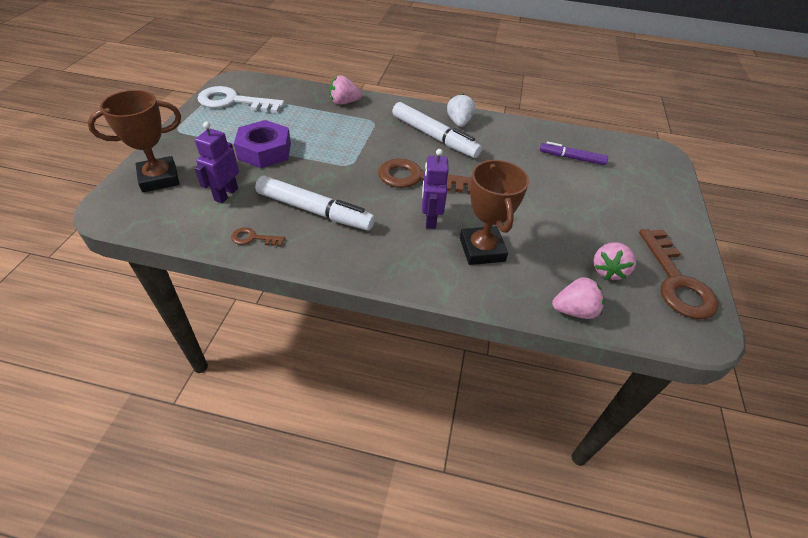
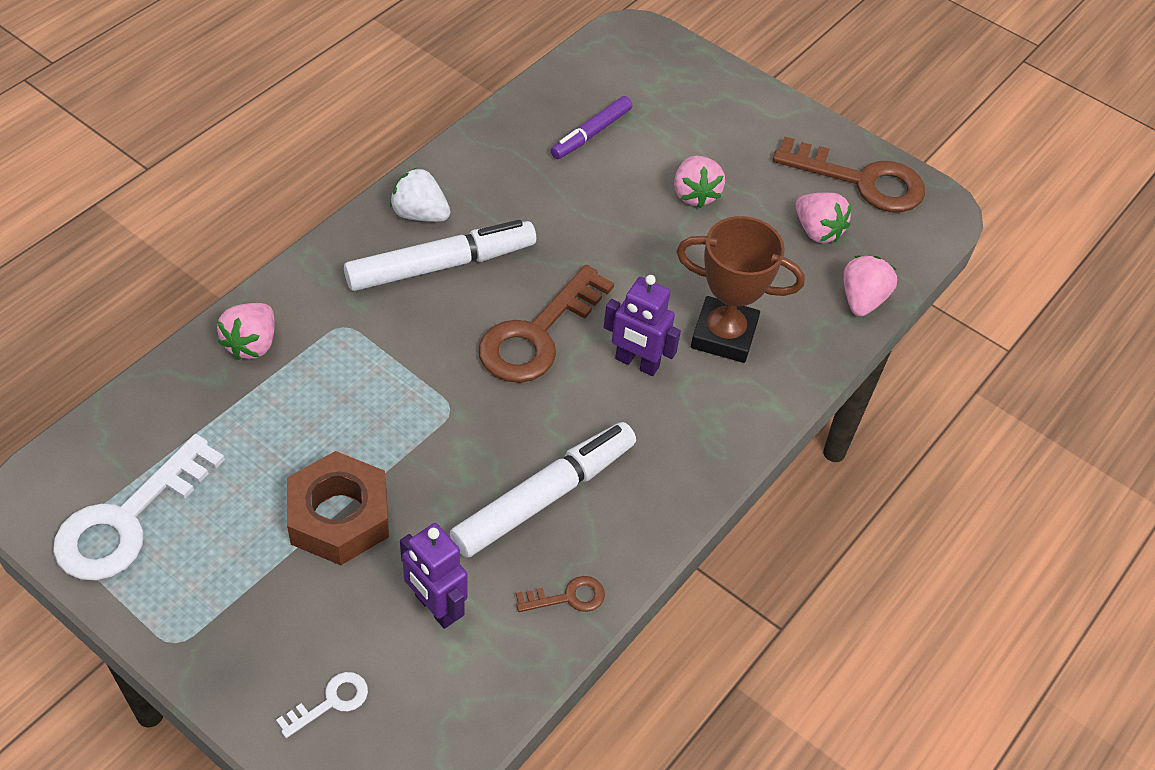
camera: 65 degrees left, 5 degrees up
(159, 178) = (331, 702): brown trophy -> white key
(253, 238) = (568, 597): brown key -> brown key turned 135 degrees counterclockwise
(264, 151) = (339, 516): purple nut -> brown nut
(575, 208) = (695, 194): none -> pink strawberry

